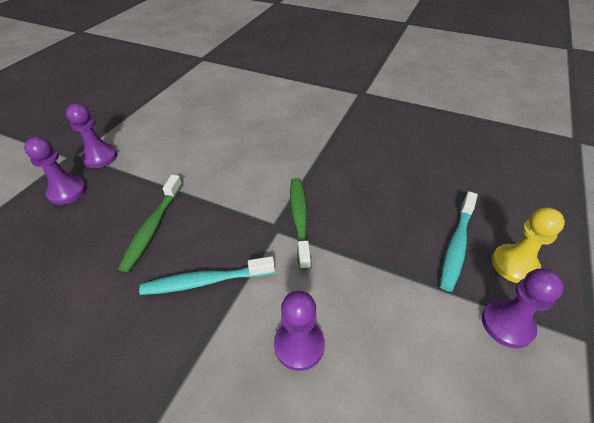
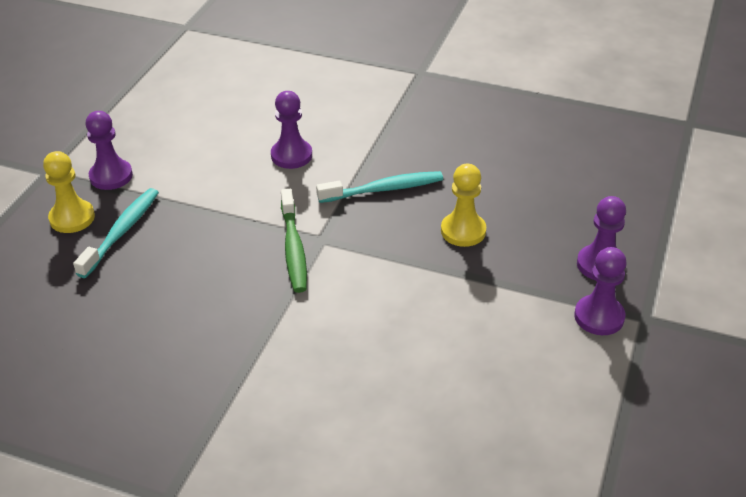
camera: 175 degrees right, 5 degrees down
(153, 227) = (463, 231): green toothbrush -> yellow pawn

